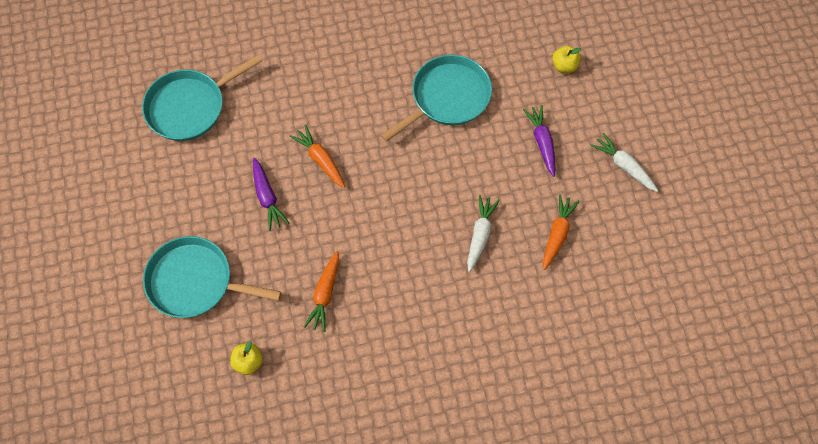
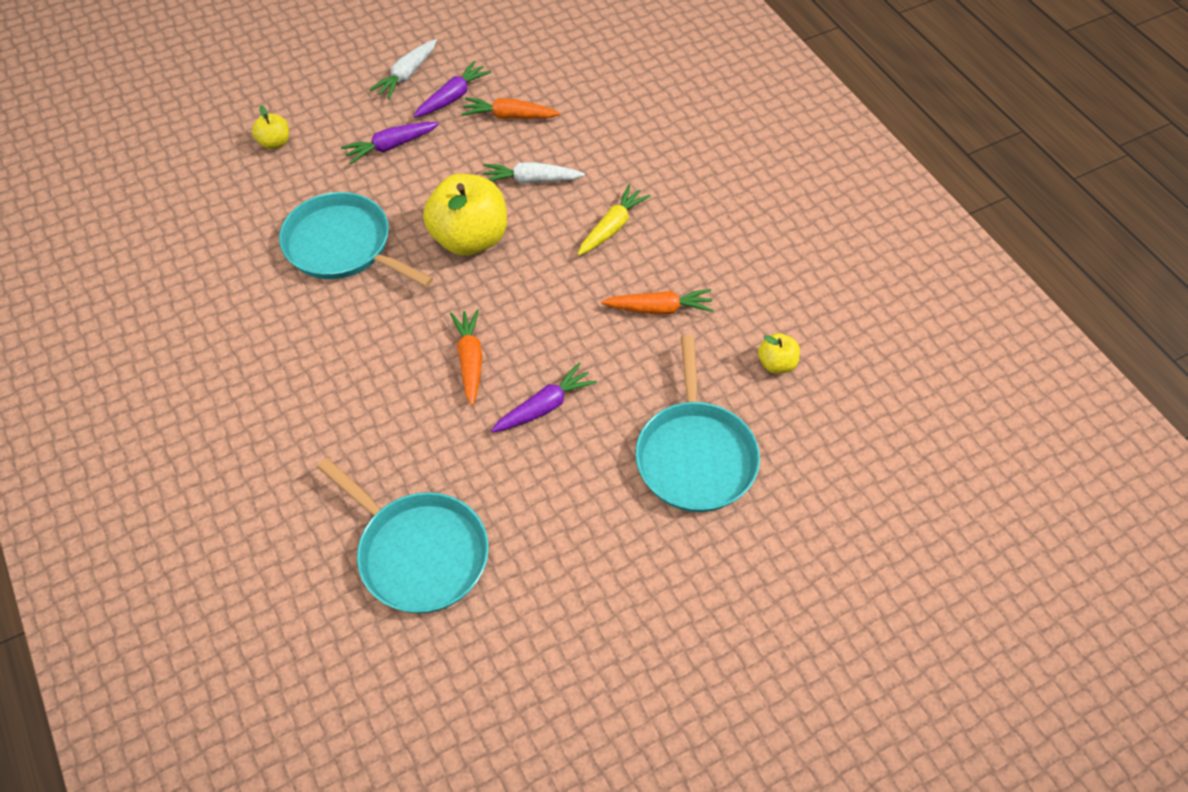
camera: 105 degrees left, 10 degrees down
(320, 160) = (470, 360): orange carrot -> orange carrot turned 135 degrees clockwise
(414, 282) = (612, 227): none -> yellow carrot
(431, 180) = (469, 239): none -> yellow apple
(589, 195) = (452, 97): none -> purple carrot

